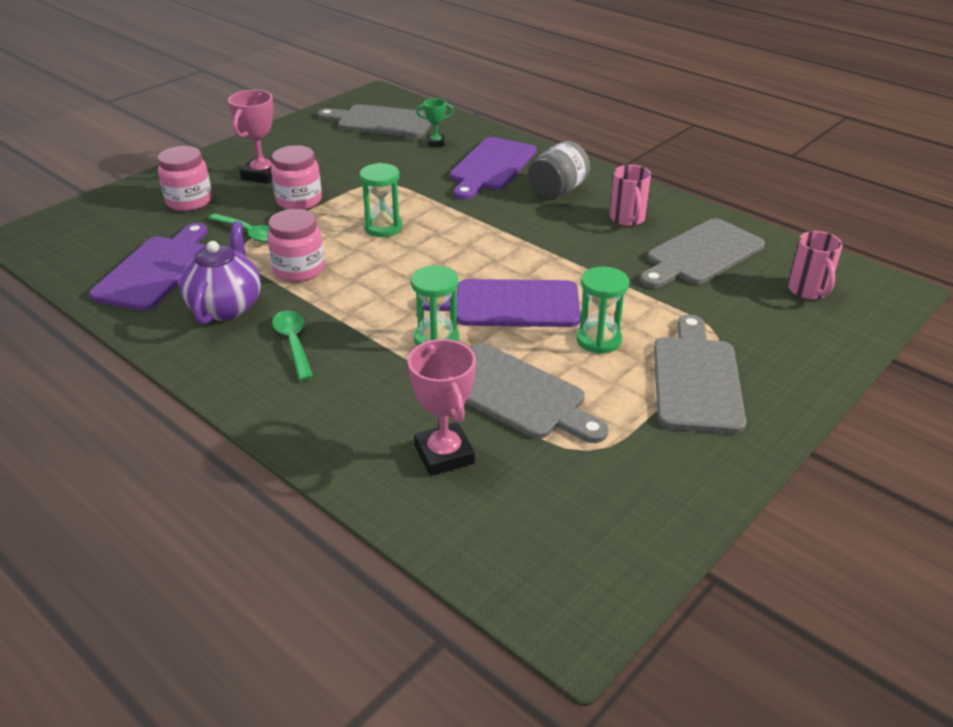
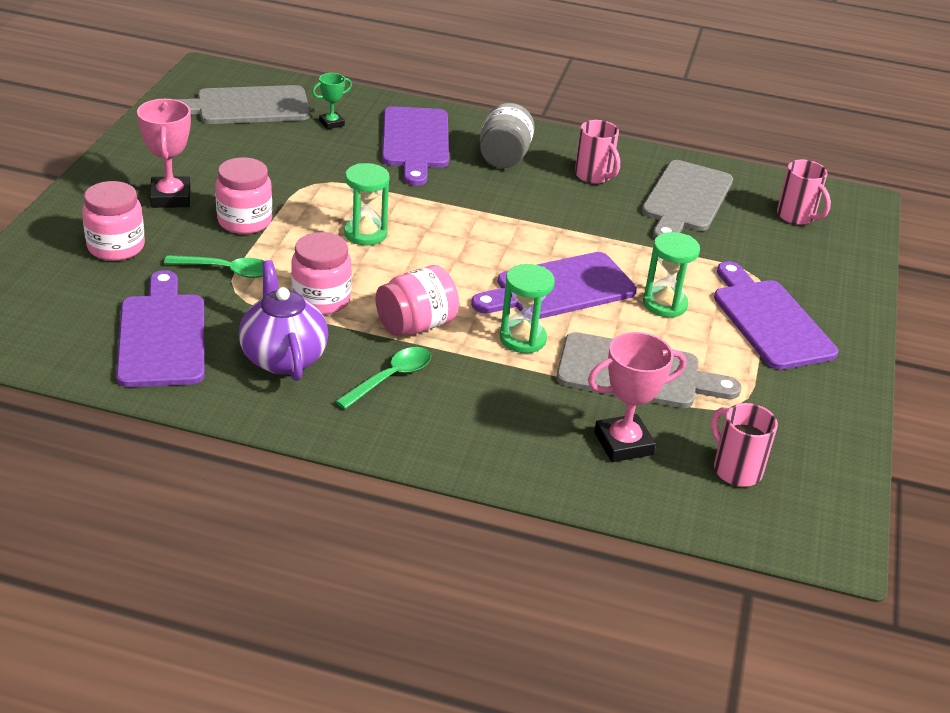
camera: 30 degrees left, 0 degrees up
(293, 343) = (390, 378): green spoon -> green spoon turned 90 degrees clockwise
(355, 306) = (416, 325): none -> pink jar
(444, 454) = (623, 443): pink trophy -> pink trophy turned 60 degrees counterclockwise
(535, 512) = (736, 469): none -> pink mug
(696, 379) = (769, 320): grey cutting board -> purple cutting board

